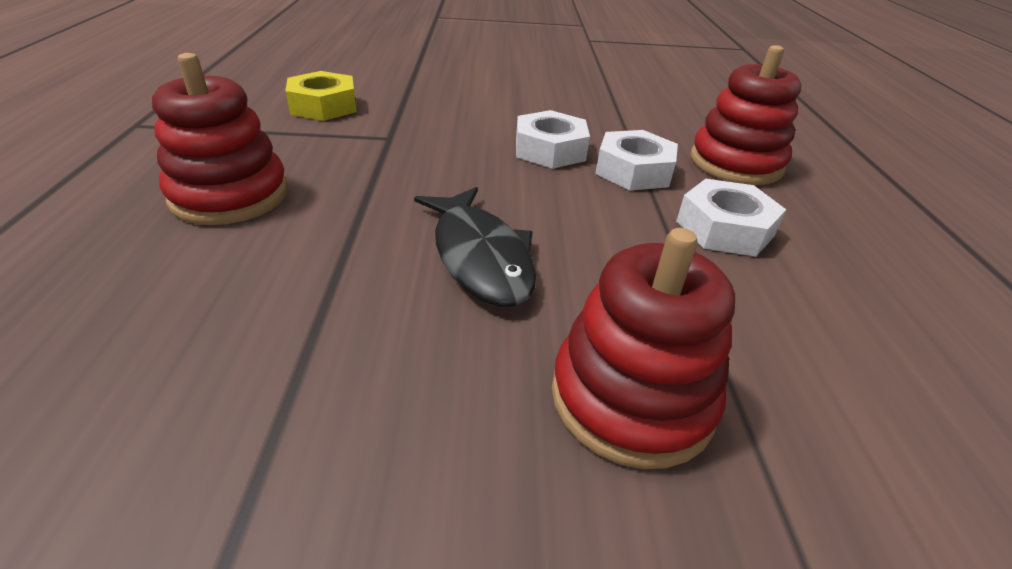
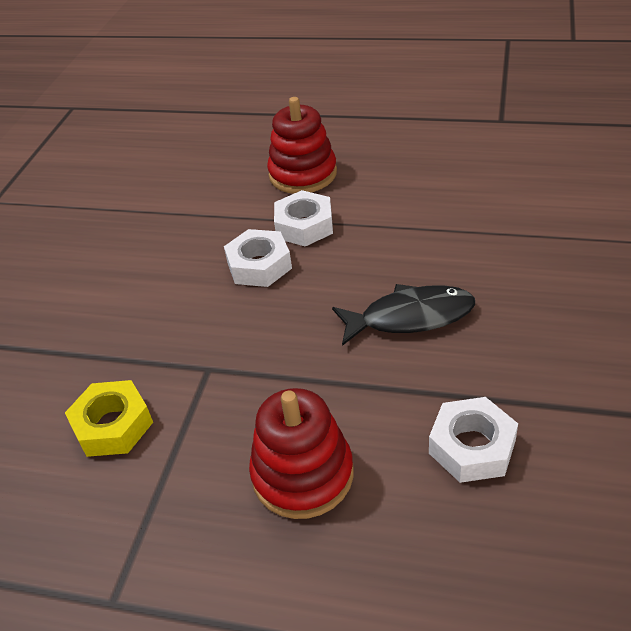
camera: 70 degrees left, 5 degrees up
(631, 398) = (535, 270): red stacking toy -> none
(724, 228) = (388, 201): white nut -> white nut (472, 447)

